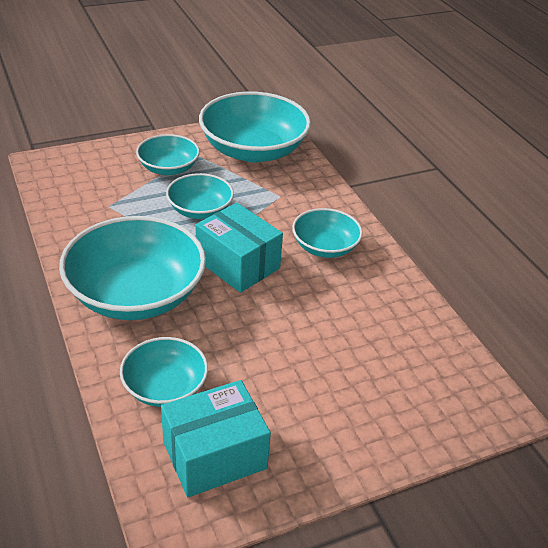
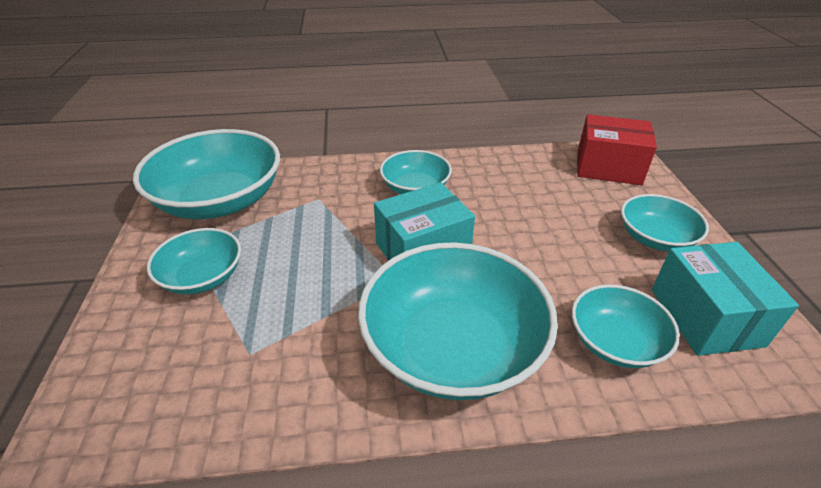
camera: 70 degrees left, 0 degrees up
(200, 210) = (310, 262): turquoise bowl -> turquoise bowl (655, 238)
(451, 392) = (608, 167): none -> red box

